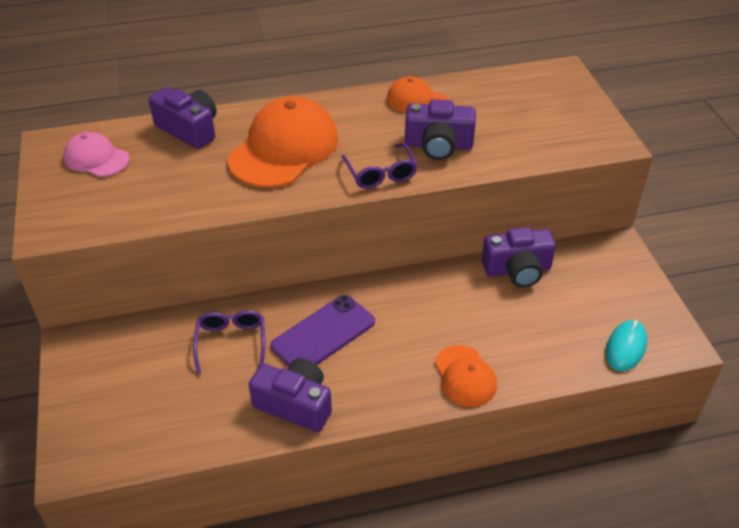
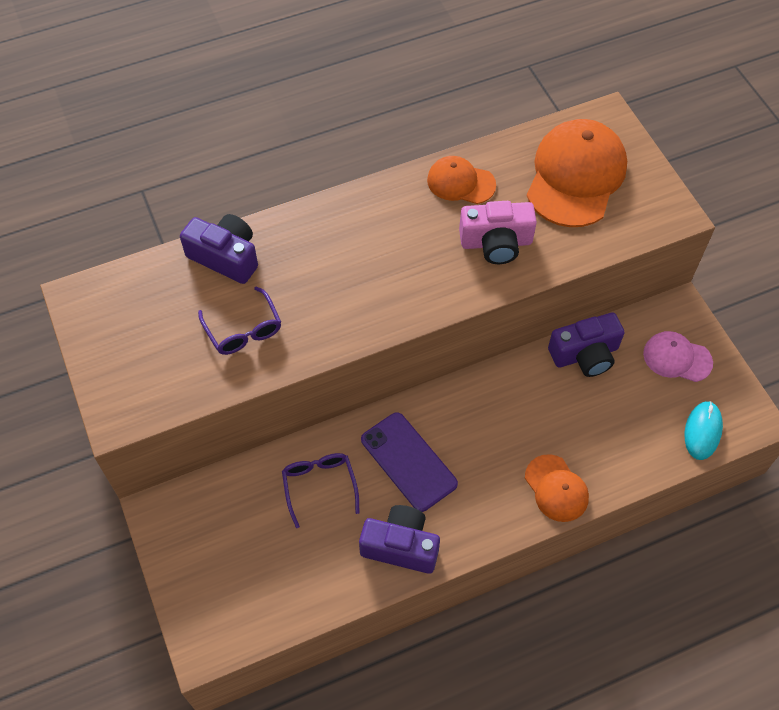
camera: 10 degrees left, 15 degrees up
(96, 158) = (137, 312): pink cap -> pink cap (677, 358)
(284, 149) = (335, 270): orange cap -> orange cap (576, 176)
(323, 334) = (408, 461): purple phone -> purple phone turned 75 degrees counterclockwise
(380, 173) = (444, 290): purple glasses -> purple glasses (243, 330)
(438, 145) = (496, 243): purple camera -> pink camera

